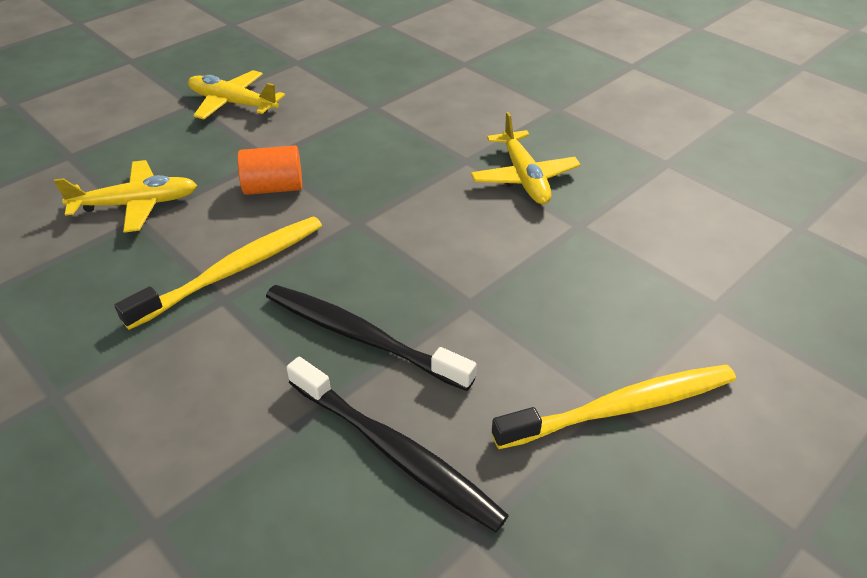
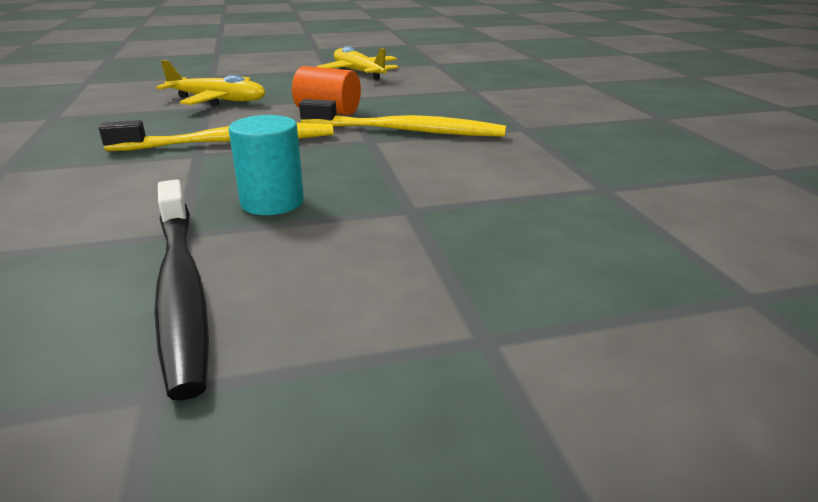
camera: 30 degrees right, 15 degrees down
(361, 337) = (272, 202): black toothbrush -> turquoise cylinder
(524, 177) = (574, 147): yellow plane -> none
(621, 408) = (496, 347): yellow toothbrush -> yellow toothbrush (406, 131)

